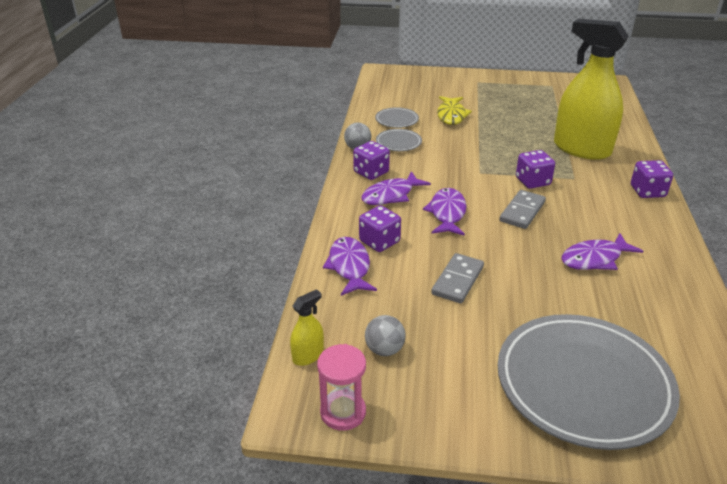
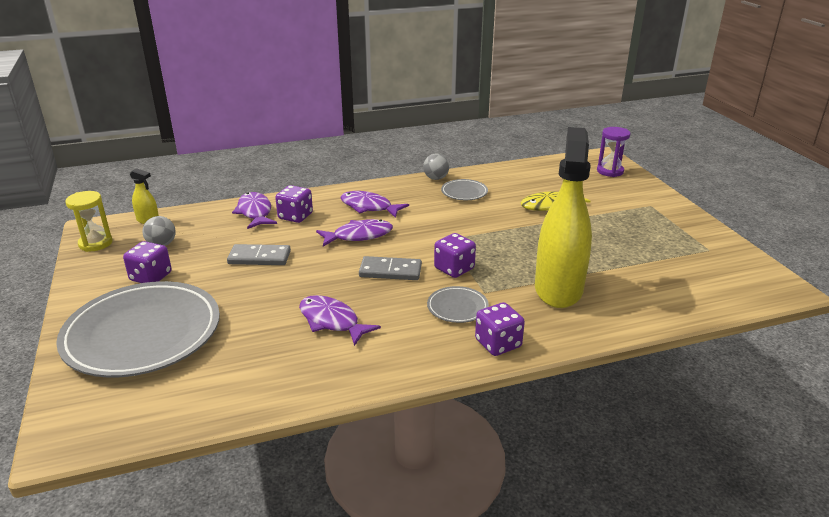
camera: 65 degrees right, 5 degrees down
(343, 412) = (95, 243): pink hourglass -> yellow hourglass
(349, 267) = (255, 212): purple fish -> purple fish turned 75 degrees counterclockwise
(371, 172) = (399, 192): purple dice -> purple dice (151, 277)
(397, 120) = (507, 183): grey plate -> grey plate (457, 307)
(410, 77) = (610, 171): none -> purple hourglass

